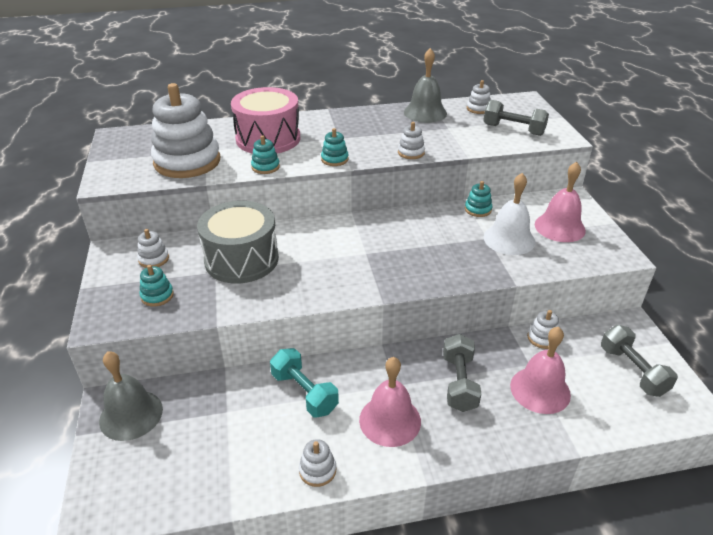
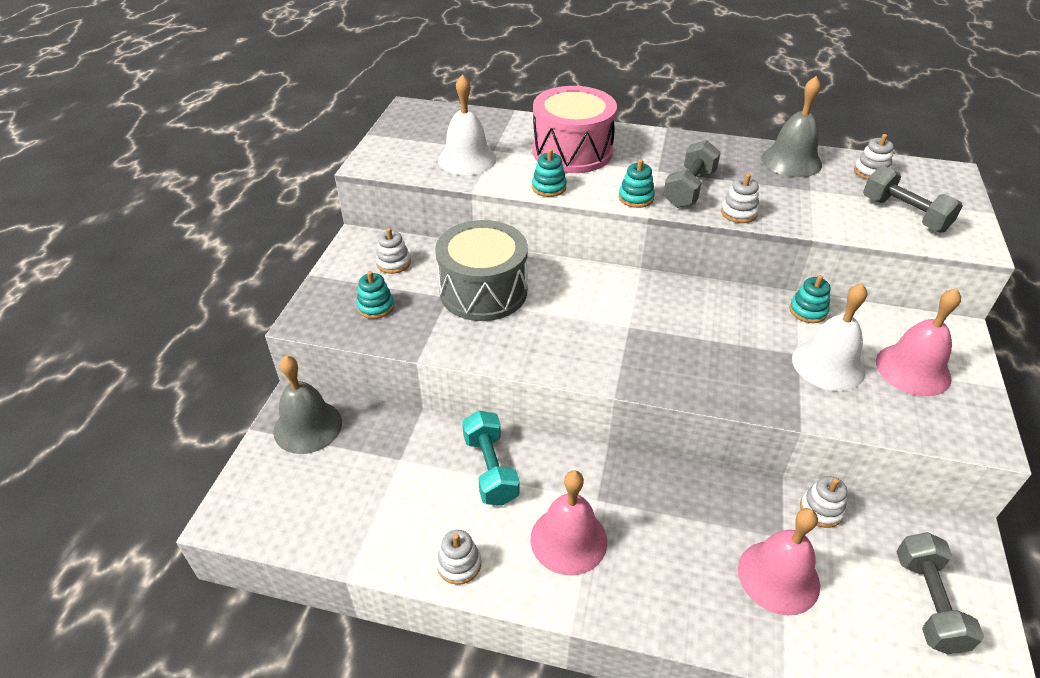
camera: 25 degrees right, 5 degrees up
(187, 162) = (467, 159): white stacking toy -> white bell
(459, 383) = (677, 527): grey dumbbell -> grey dumbbell (689, 189)

